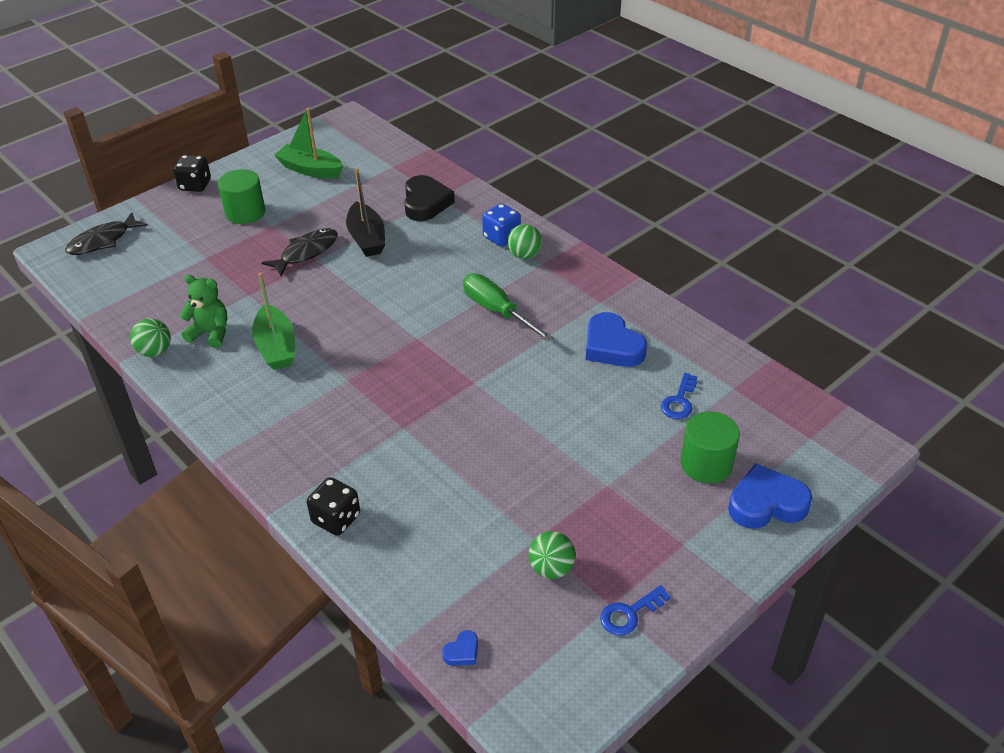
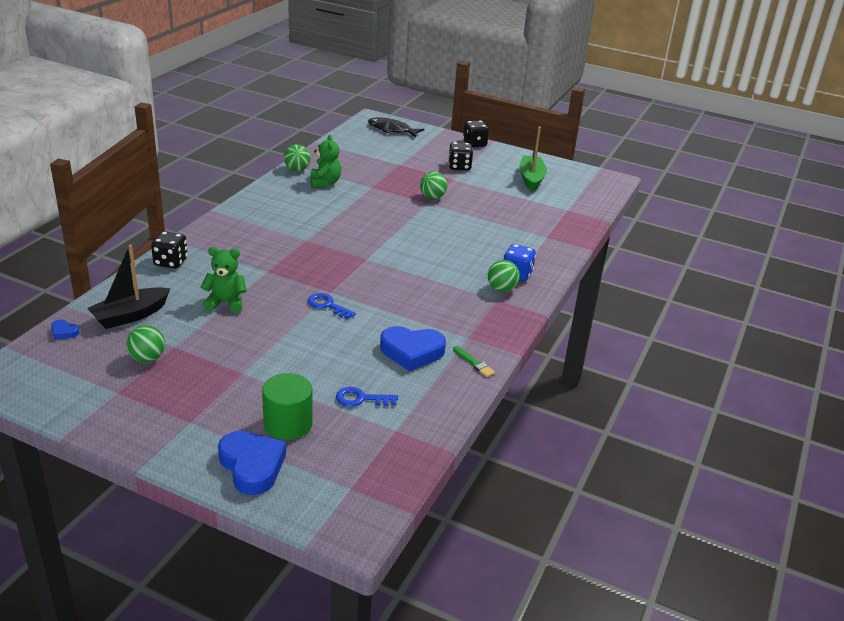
camera: 65 degrees right, 10 degrees down
(245, 212) = (459, 167): green cylinder -> black dice
(276, 347) = (324, 207): green boat -> none
(306, 252) = (432, 197): black fish -> green ball
(367, 238) = (467, 217): black boat -> black boat (130, 316)
(426, 203) = (532, 232): black heart -> none
(459, 478) = (226, 303): none -> green teddy bear
(497, 311) = (420, 288): green screwdriver -> none
(612, 346) = (412, 352): blue heart -> blue heart turned 120 degrees counterclockwise
(629, 614) = (110, 402): blue key -> blue key (327, 305)
(644, 309) = (474, 363): none -> green brush

